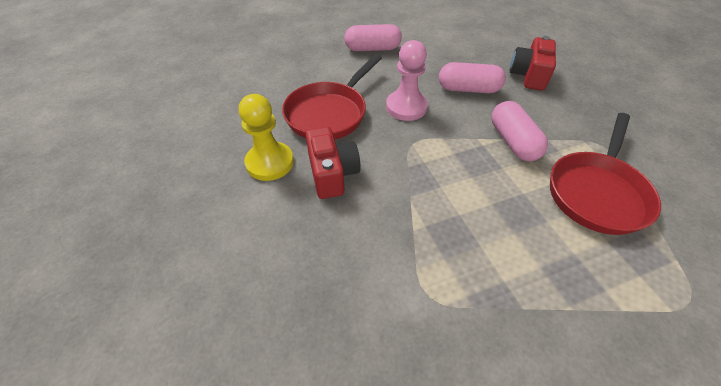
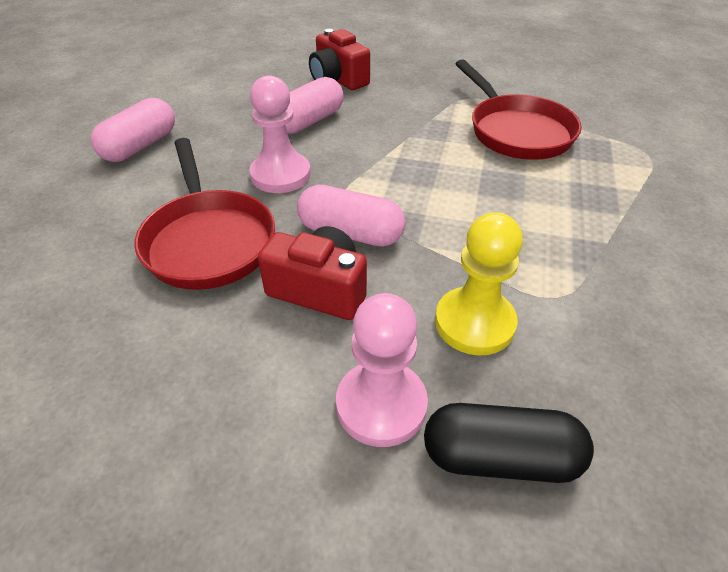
camera: 55 degrees left, 5 degrees down
(270, 162) = (231, 344): yellow pawn -> yellow pawn (474, 323)
(271, 317) = (500, 457): none -> black capsule
(272, 243) = (381, 405): none -> pink pawn
(513, 141) = (413, 138): pink capsule -> pink capsule (350, 233)

